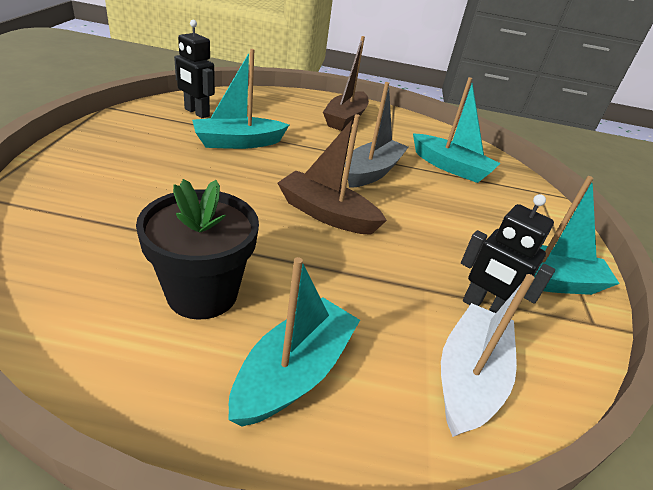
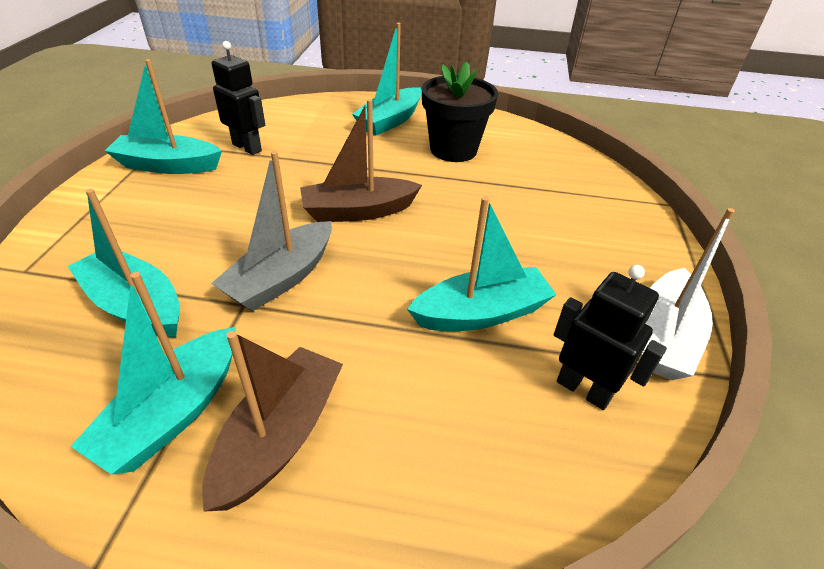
camera: 175 degrees left, 5 degrees up
(326, 214) = (358, 211): brown boat -> brown boat turned 135 degrees clockwise
(395, 129) = (174, 412): none -> turquoise boat
(469, 378) = (287, 119): white boat -> white boat (664, 337)

